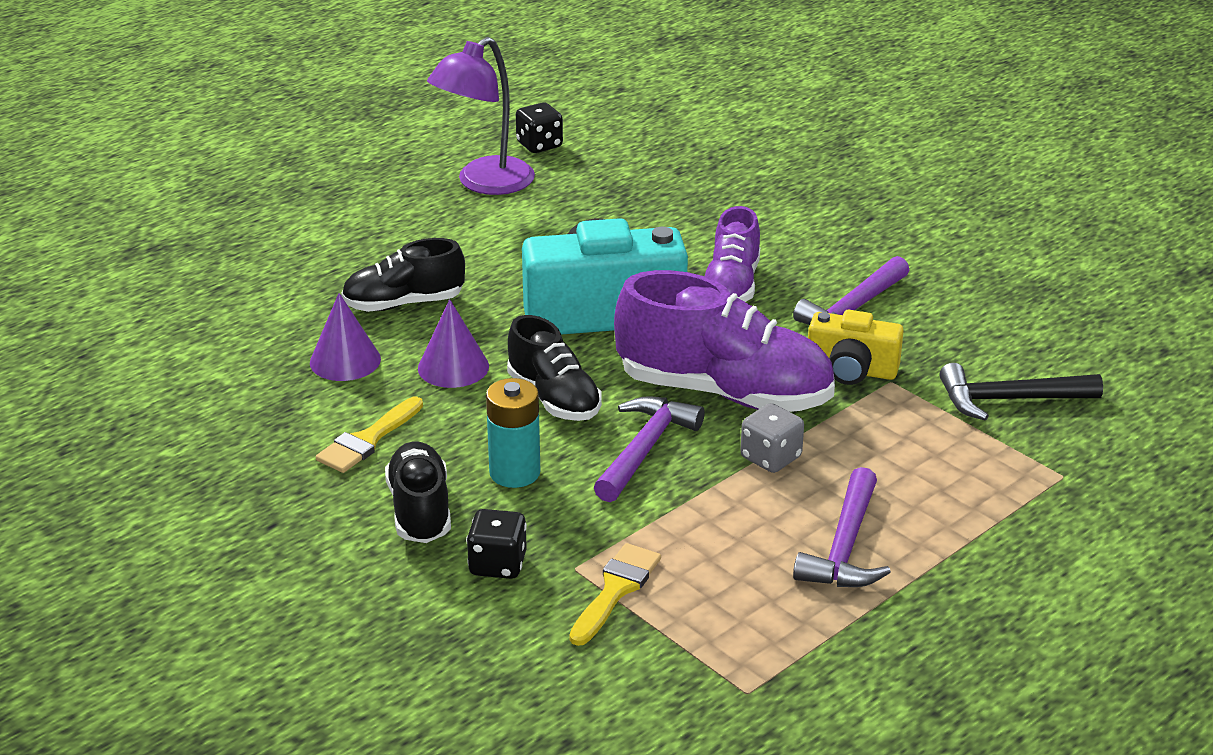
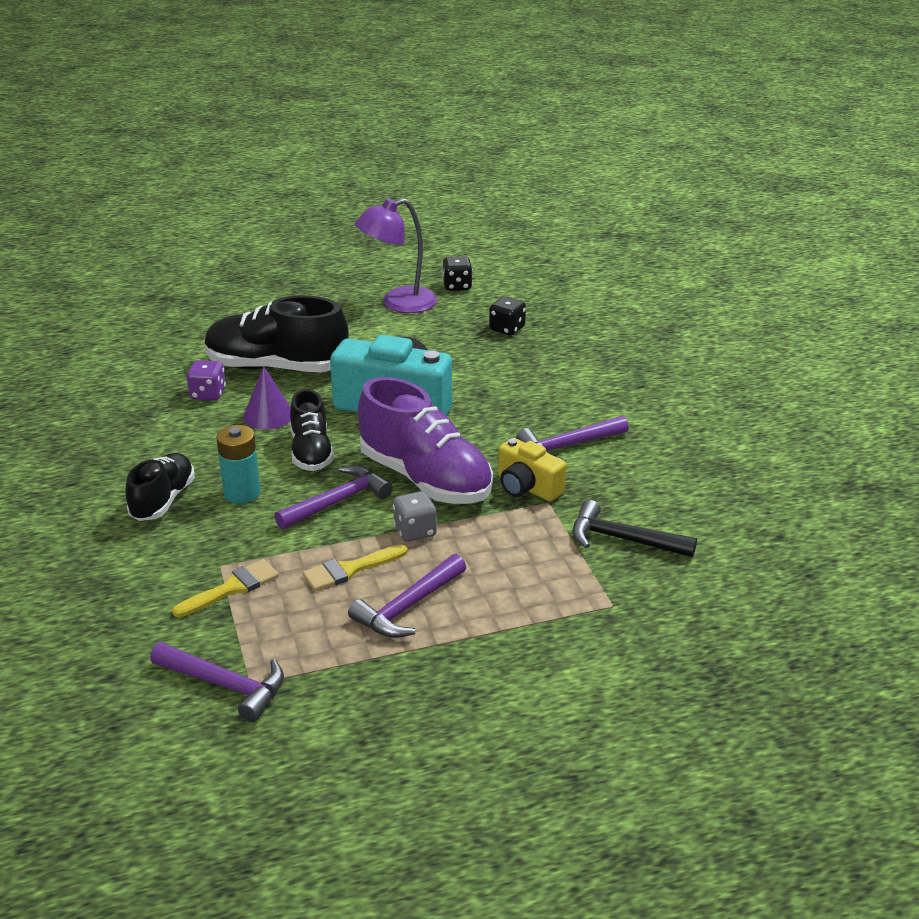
camera: 25 degrees right, 0 degrees up
(345, 360) = (208, 394): purple cone -> purple dice
(368, 440) = (174, 447): yellow brush -> yellow brush (350, 569)
(403, 303) = (276, 367): black shoe -> black shoe, size x1.70
(498, 564) = (176, 548): black dice -> black dice (507, 329)
(719, 704) = (225, 685): none -> purple hammer
(731, 286) = (498, 408): purple shoe -> none

